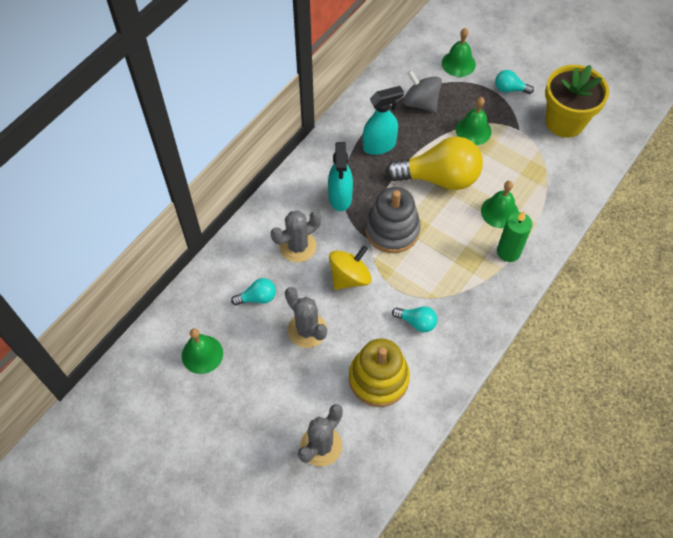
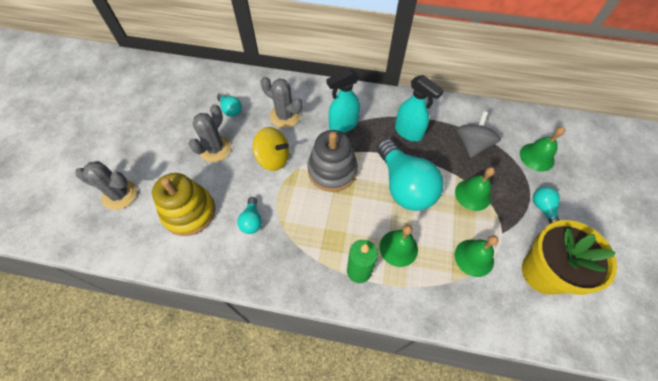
camera: 65 degrees right, 0 degrees up
(202, 354) = (174, 98): green bell -> green bell (474, 257)
(439, 178) = (404, 186): yellow light bulb -> turquoise light bulb

